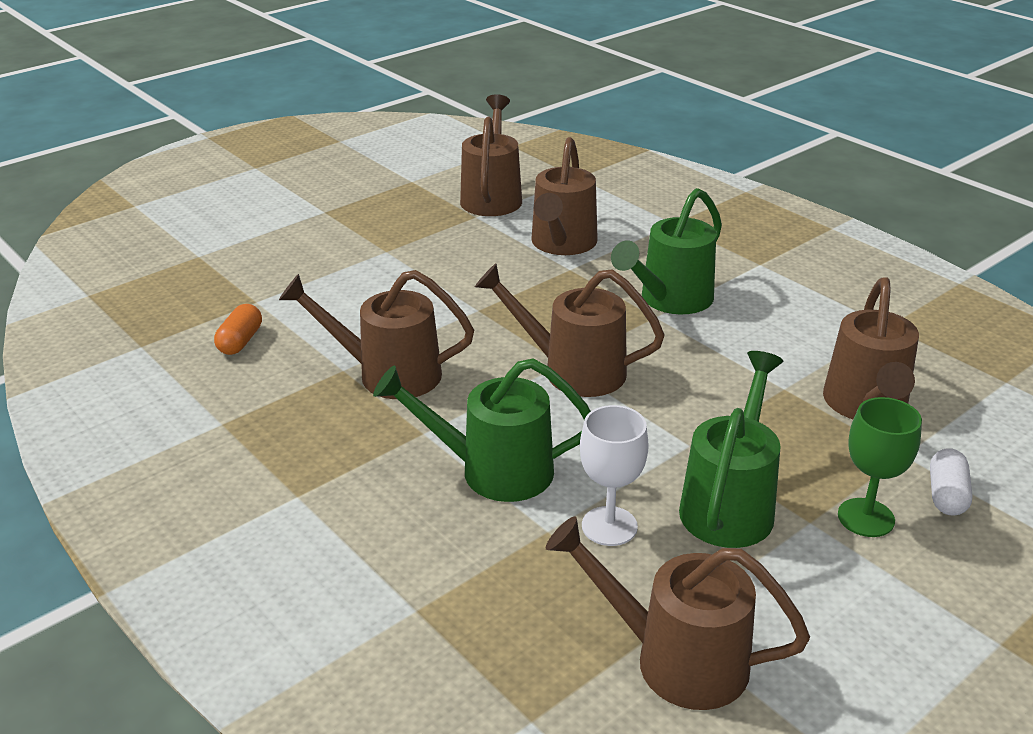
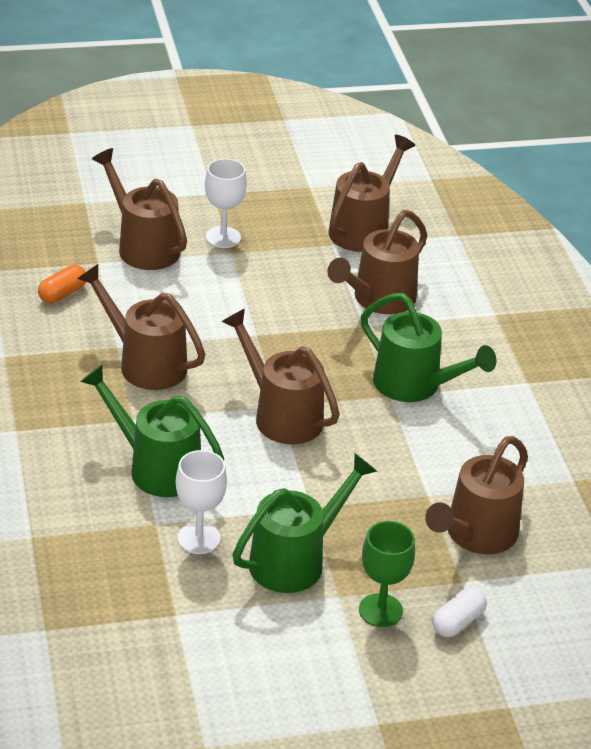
camera: 25 degrees right, 5 degrees up
(367, 242) = (223, 237): none -> white goblet
(669, 300) = (415, 386): green watering can -> green watering can turned 120 degrees counterclockwise
(674, 659) = (160, 636): brown watering can -> brown watering can (142, 246)

